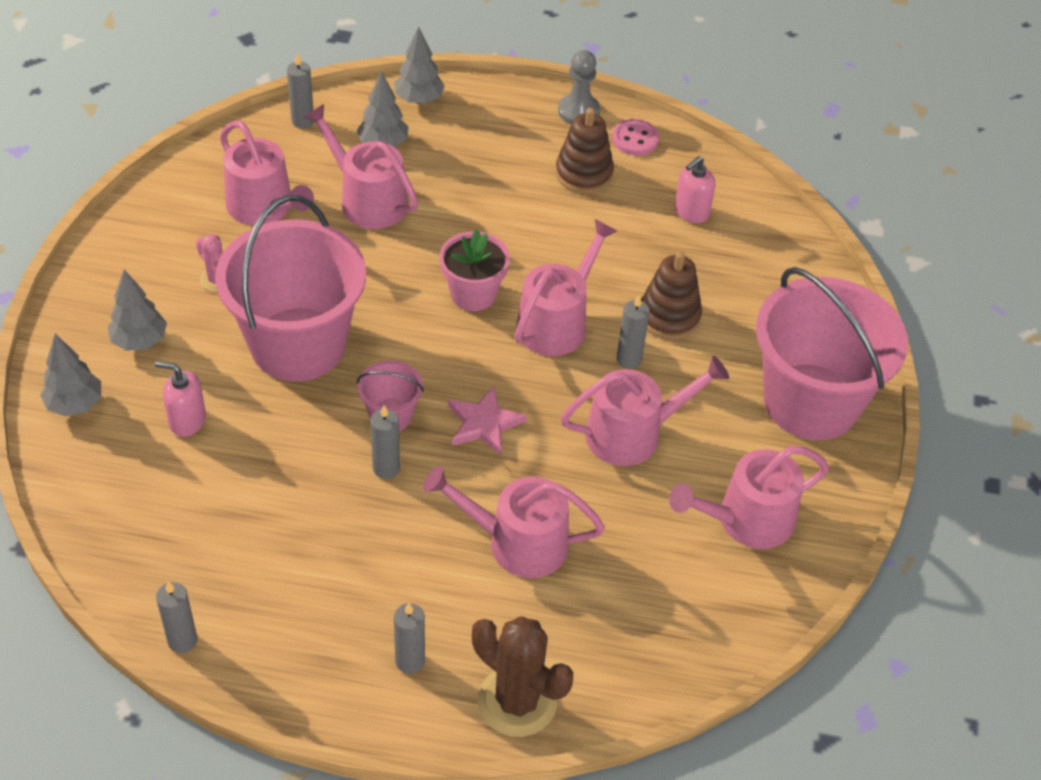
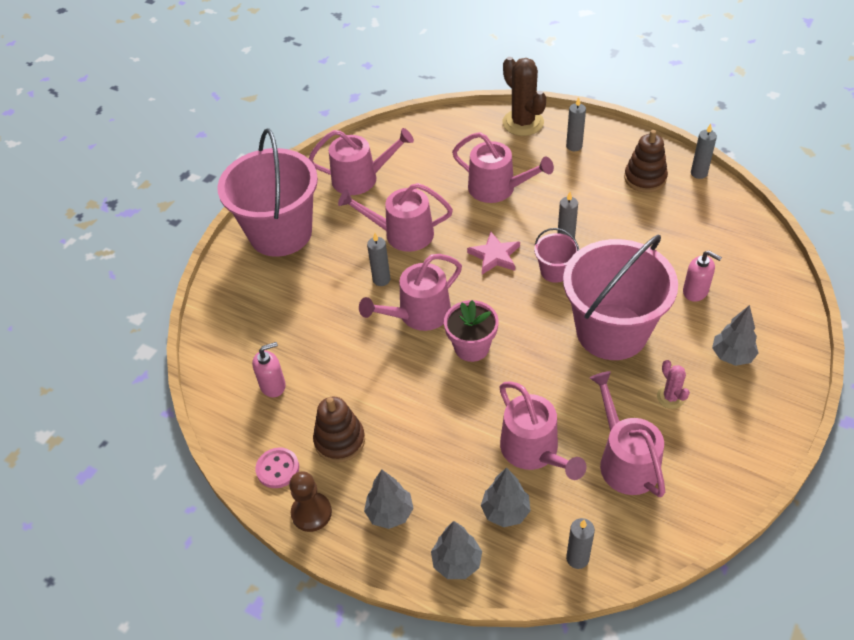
camera: 155 degrees left, 0 degrees up
(75, 404) = (777, 316): grey tree -> grey tree (390, 513)
(578, 111) = (311, 513): grey pawn -> brown pawn
(669, 316) = (338, 304): brown stacking toy -> brown stacking toy (645, 178)

